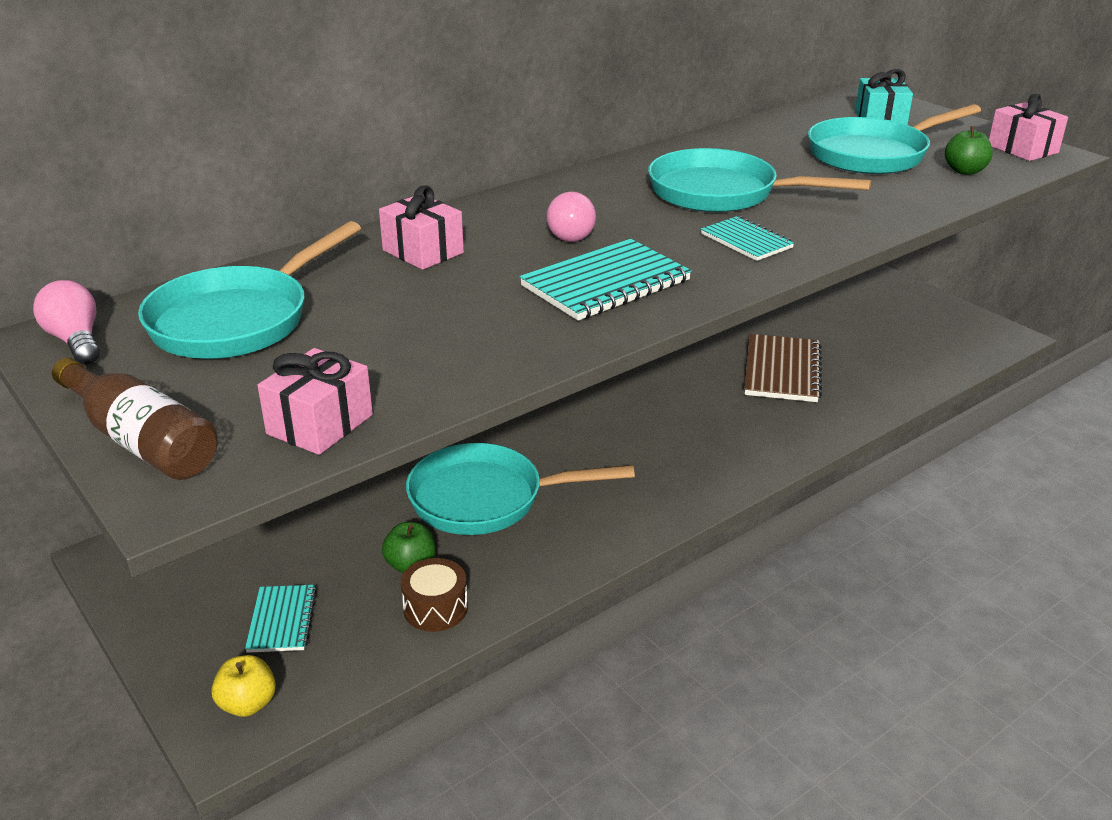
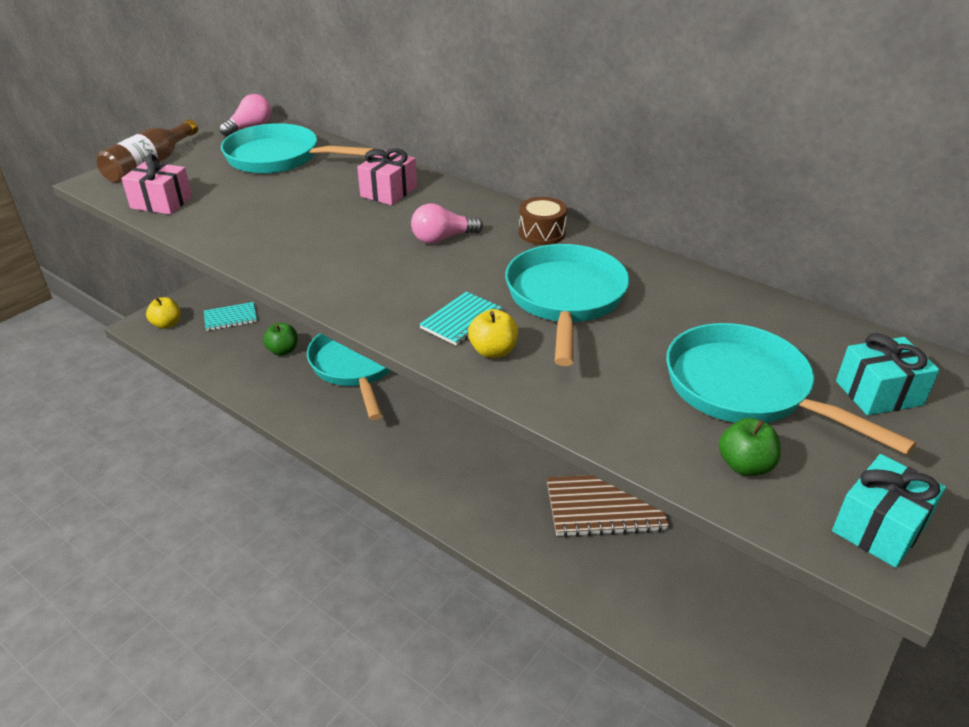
camera: 75 degrees right, 5 degrees up
(435, 608) = (244, 368): brown drum -> brown drum (542, 233)
(606, 284) = (357, 264): turquoise notebook -> none
(804, 233) = (493, 351): none -> yellow apple
(1022, 149) = (879, 527): pink gift -> turquoise gift

